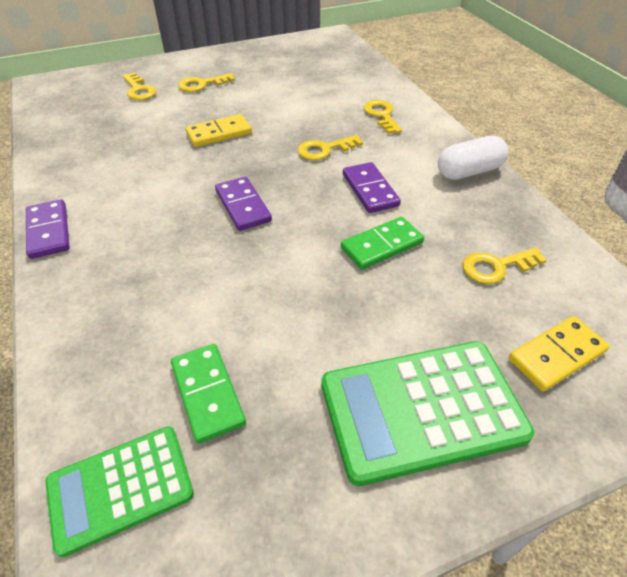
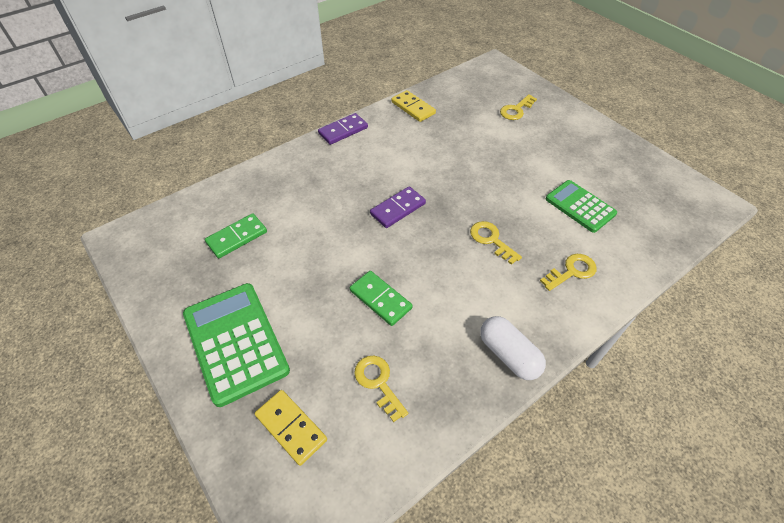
camera: 75 degrees right, 5 degrees up
(120, 488) = (182, 222): green calculator -> green calculator (580, 206)
(202, 84) = (547, 140): yellow key -> none
(219, 133) = (481, 171): yellow domino -> yellow domino (413, 108)
(370, 190) = (447, 281): purple domino -> none

